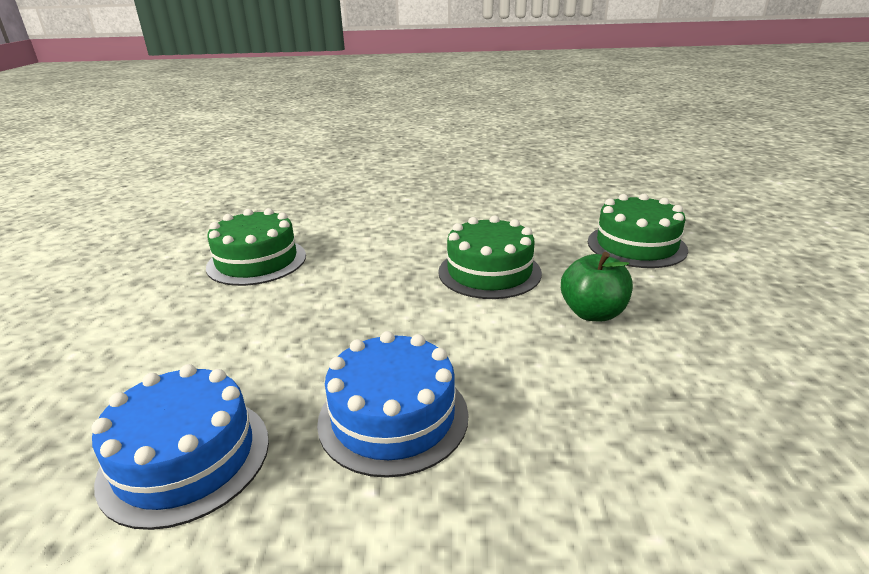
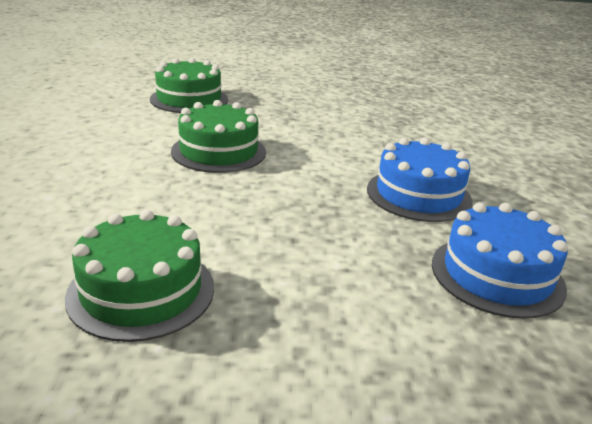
camera: 95 degrees left, 0 degrees up
(592, 313) = (288, 126): green apple -> none

